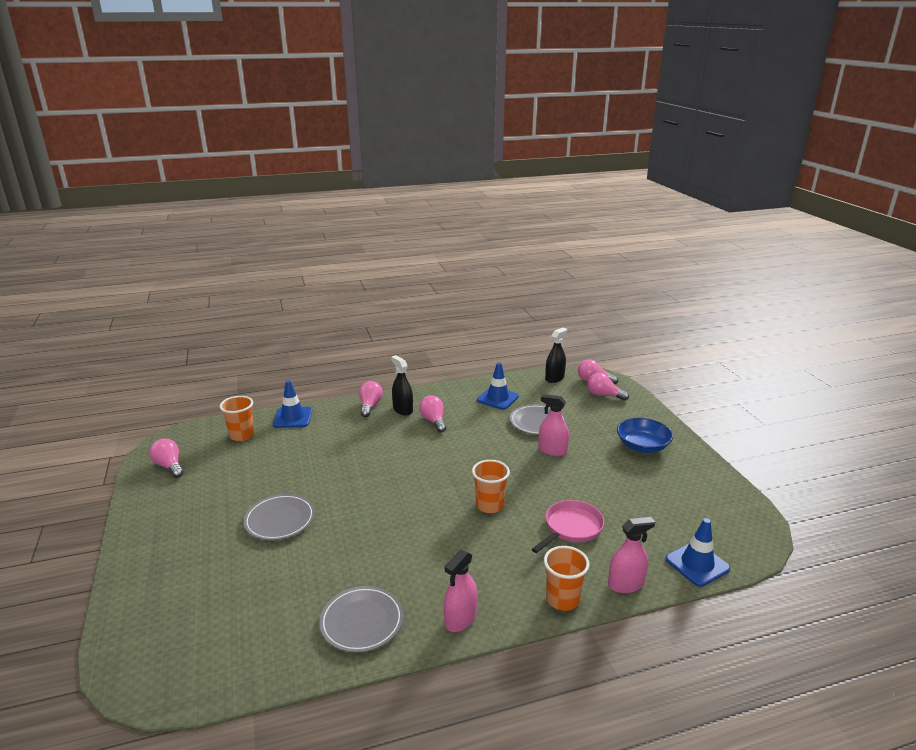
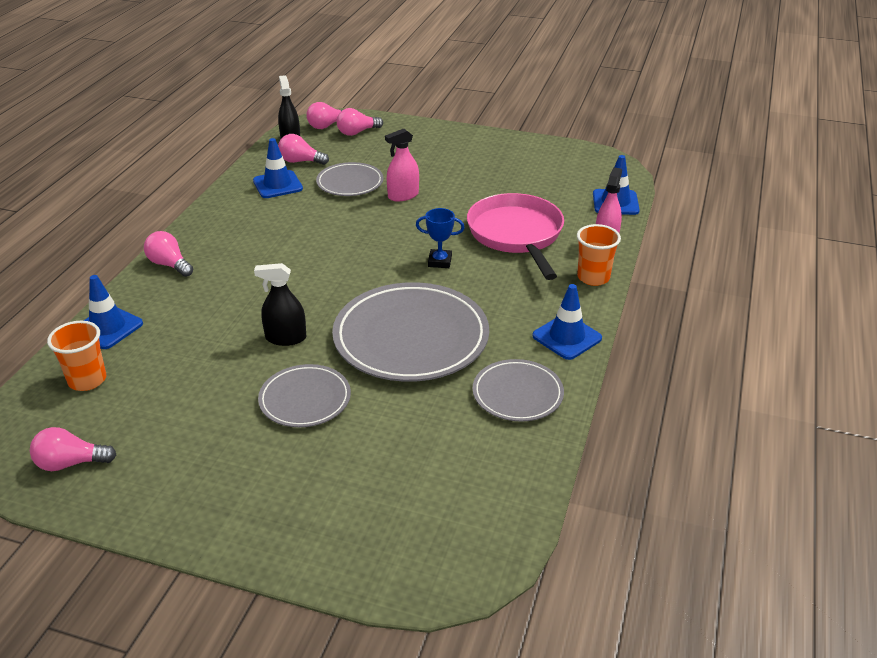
camera: 55 degrees left, 10 degrees up
(384, 534) = (411, 337): none -> grey plate
(403, 409) = (211, 247): black spray bottle -> black spray bottle (286, 338)
(433, 421) = (261, 237): pink light bulb -> pink light bulb (300, 161)
(460, 619) = (567, 337): pink spray bottle -> blue traffic cone
(489, 505) = (440, 261): orange cup -> blue trophy
(571, 528) = (516, 235): pink pan -> pink pan, size x1.62
(642, 446) = (454, 152): blue bowl -> none

